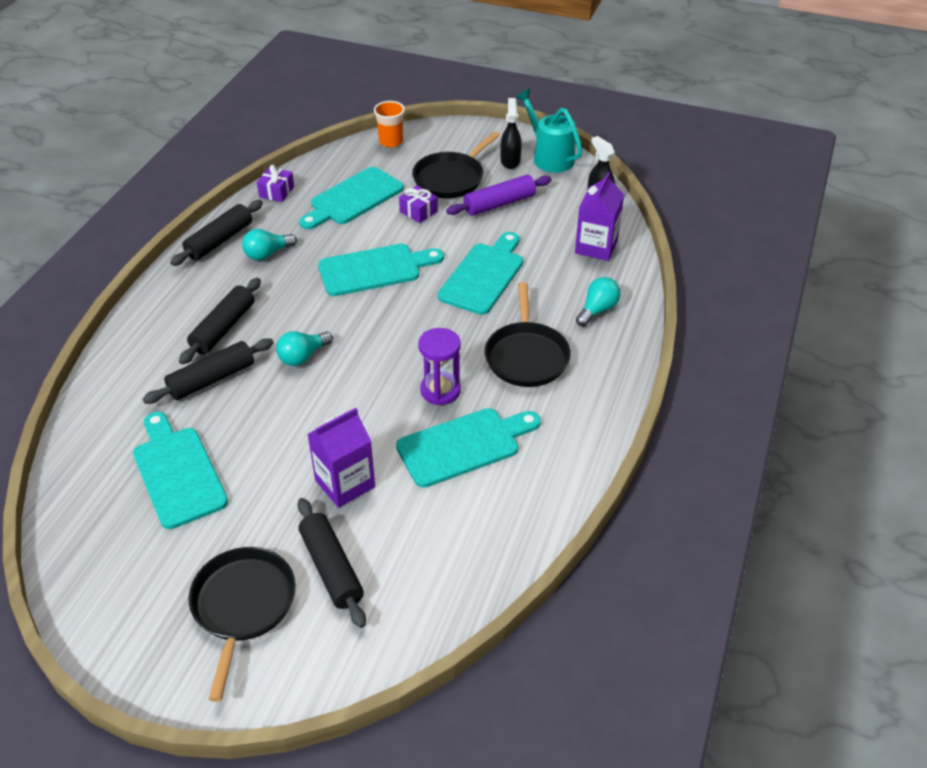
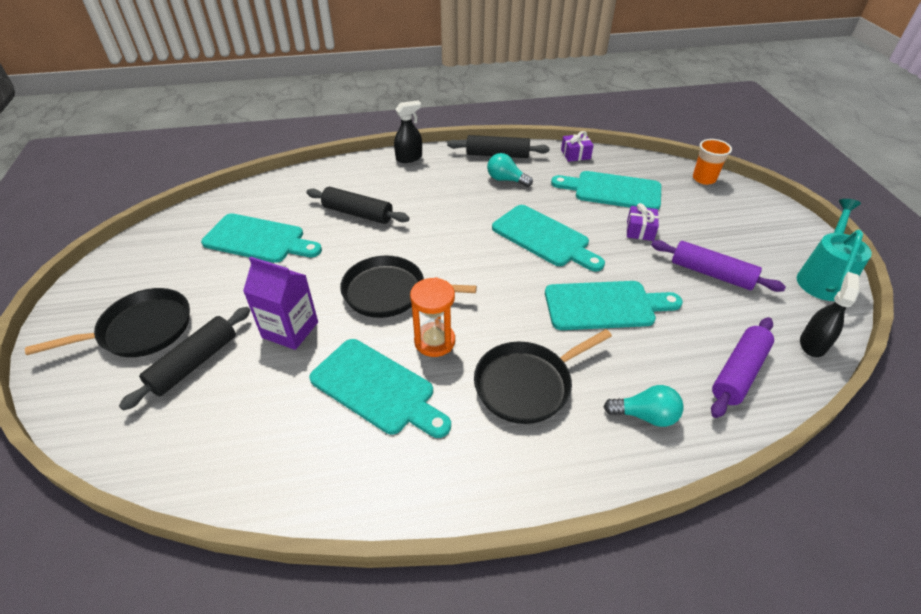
camera: 60 degrees right, 0 degrees up
(177, 472) = (258, 239): turquoise cutting board -> turquoise cutting board turned 75 degrees clockwise
(223, 328) = (412, 196): black rolling pin -> none
(303, 356) = (413, 245): turquoise light bulb -> none
(440, 390) = (434, 341): purple hourglass -> orange hourglass
(451, 178) = (704, 230): black pan -> black pan (389, 292)
(510, 161) = (778, 255): black spray bottle -> black spray bottle (409, 158)
(596, 247) = (738, 372): purple carton -> purple rolling pin

